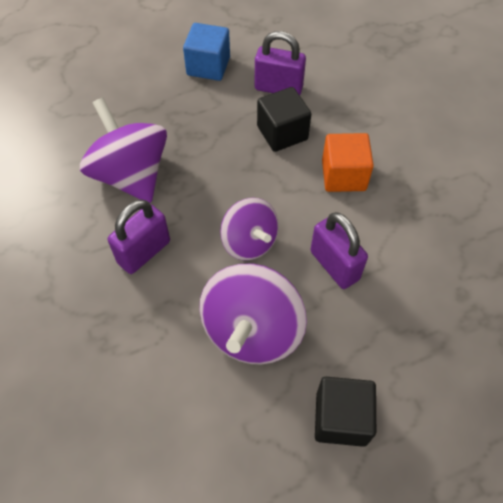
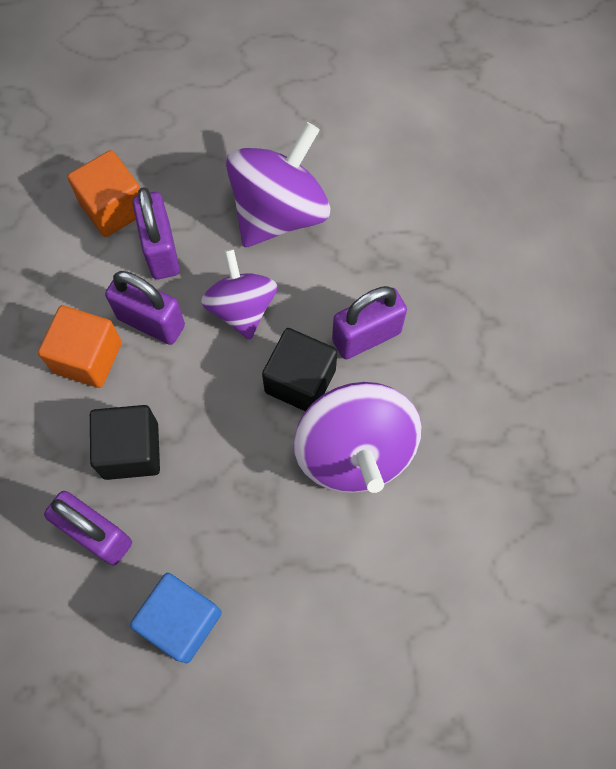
camera: 160 degrees left, 10 degrees up
(312, 211) = (151, 322): none -> purple padlock
(341, 418) = (231, 114): black cube -> black cube (300, 381)
(393, 287) = (113, 208): none -> orange cube

